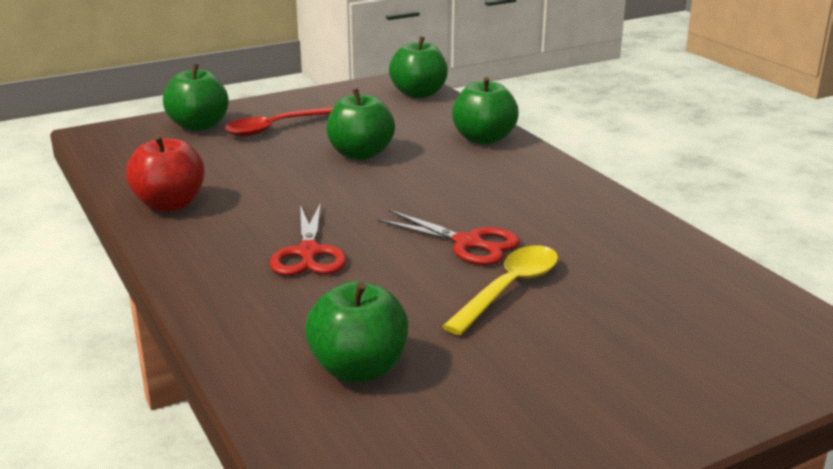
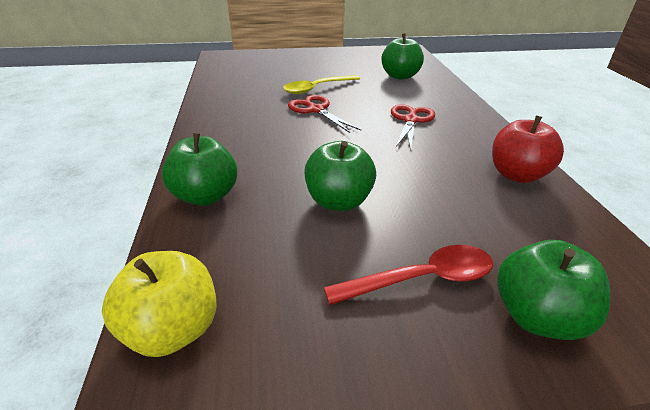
camera: 160 degrees left, 10 degrees up
(418, 94) = (173, 329): green apple -> yellow apple

